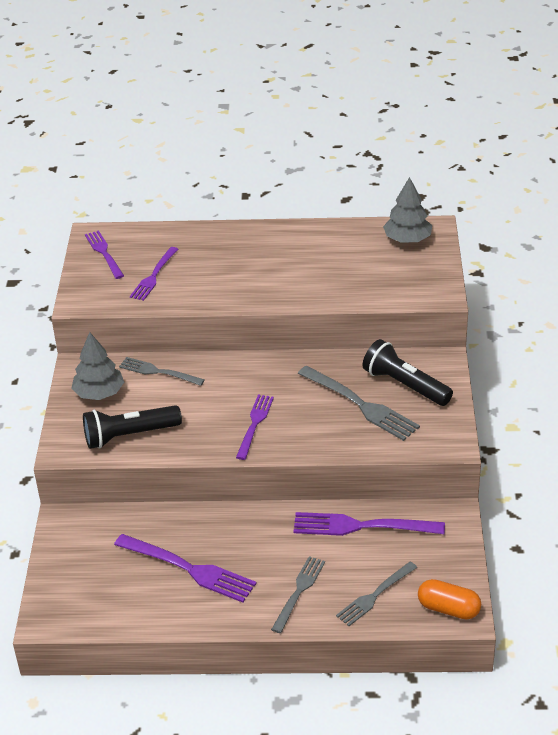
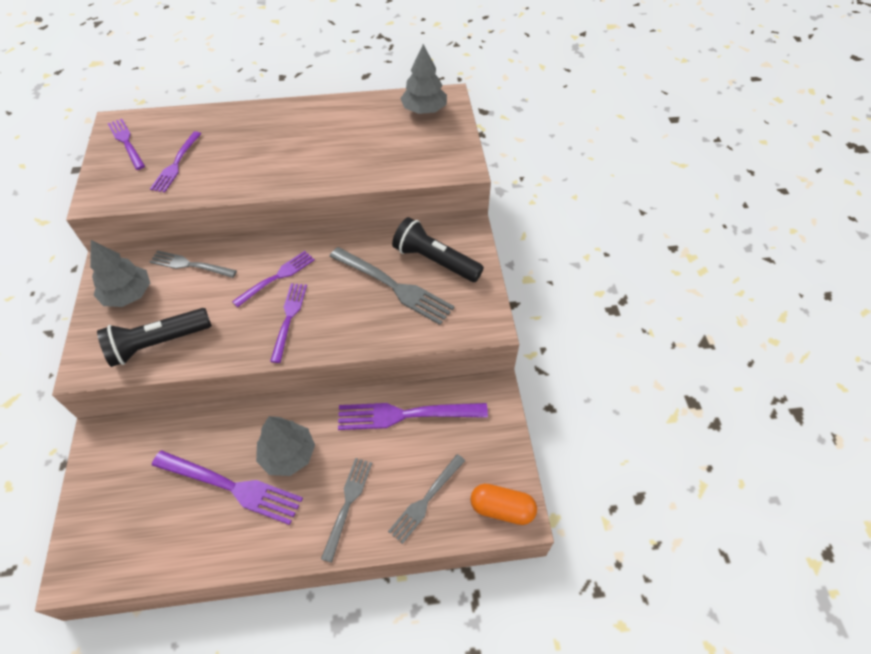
camera: 10 degrees left, 15 degrees up
(243, 548) = (288, 454): none -> grey tree
(244, 389) = (277, 277): none -> purple fork

